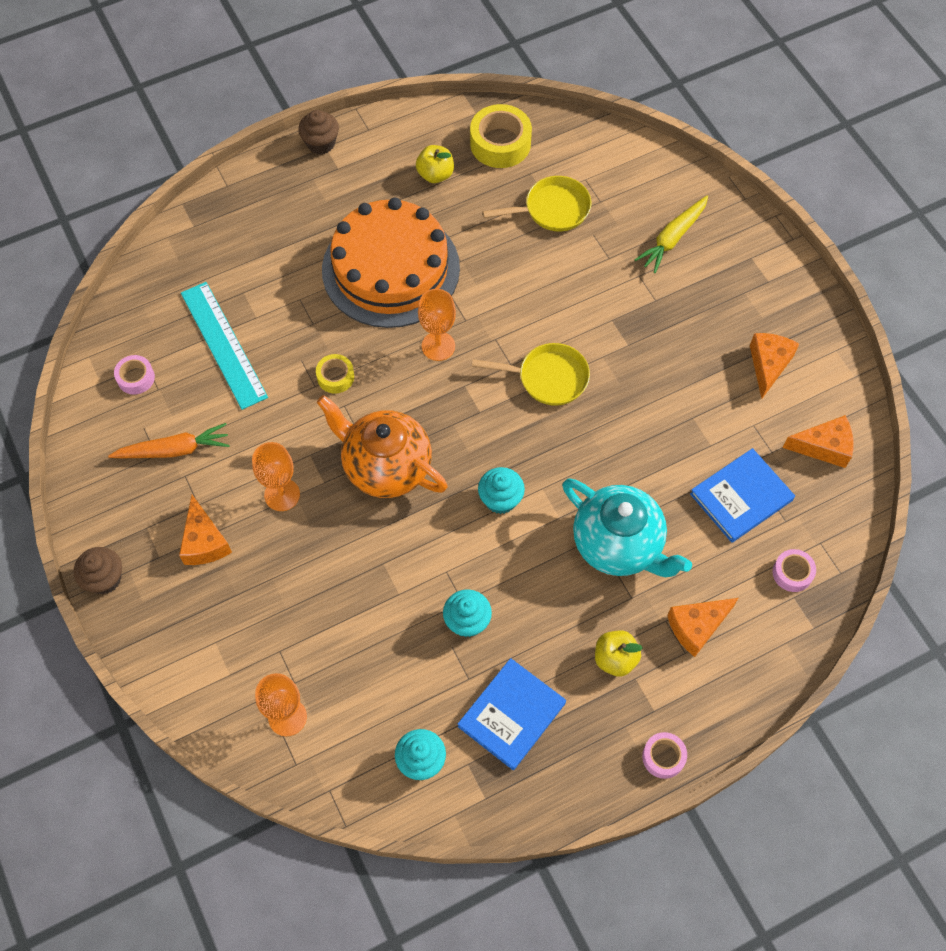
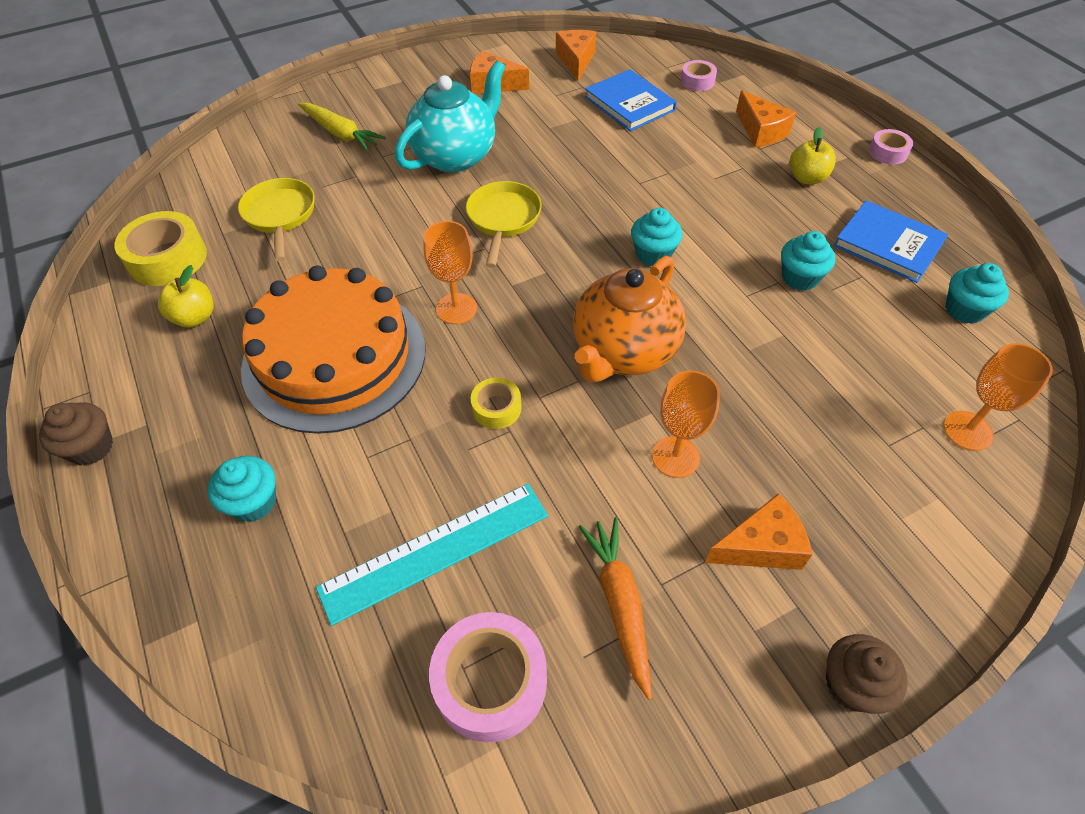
camera: 90 degrees left, 10 degrees down
(136, 378) = (490, 681): pink tape -> pink tape, size x1.80
(270, 240) = (253, 502): none -> turquoise cupcake
(619, 545) = (690, 174): turquoise teapot -> turquoise teapot (456, 156)

